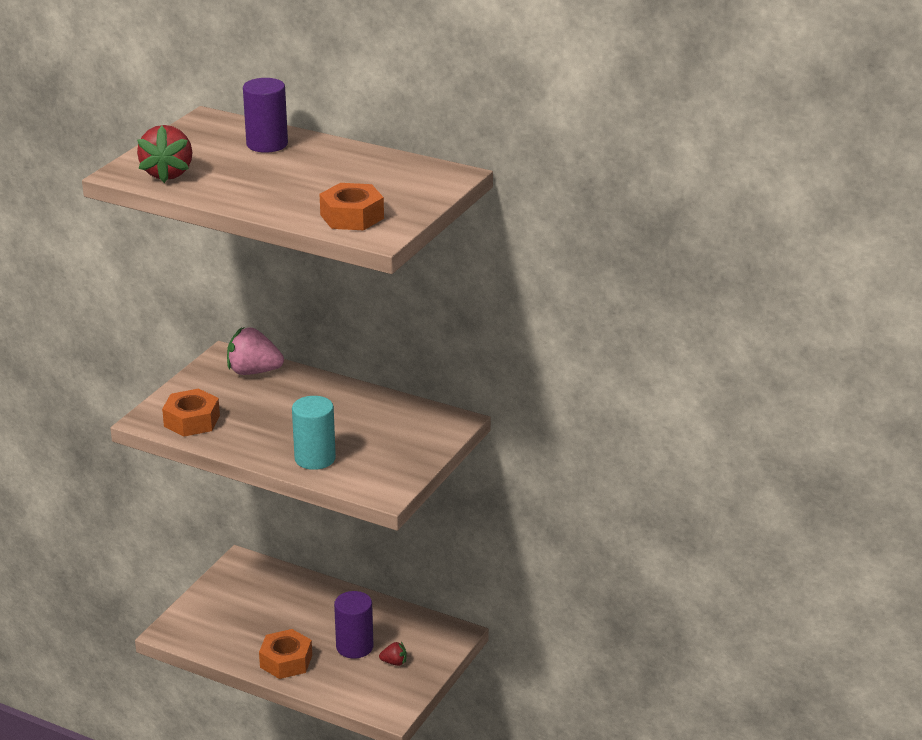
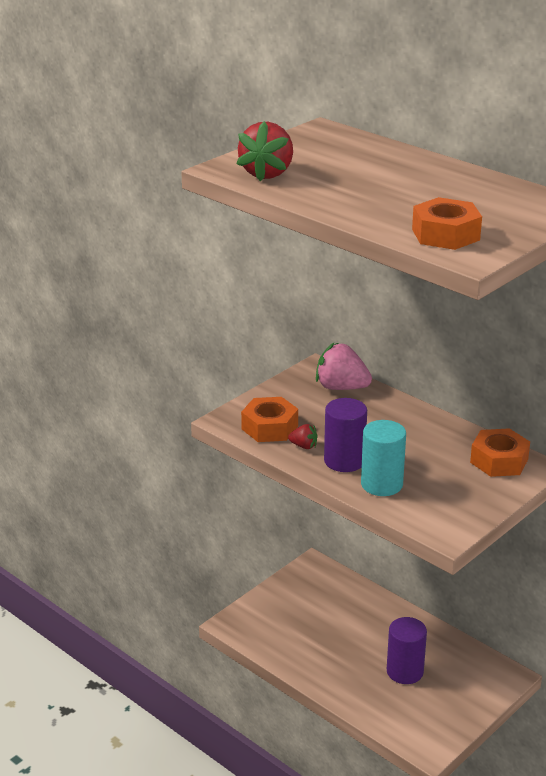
camera: 15 degrees right, 0 degrees up
(267, 144) = (375, 157): purple cylinder -> purple cylinder (344, 461)
(286, 661) = (335, 674): orange nut -> orange nut (499, 461)
(394, 662) = (441, 695): red strawberry -> red strawberry (303, 446)

